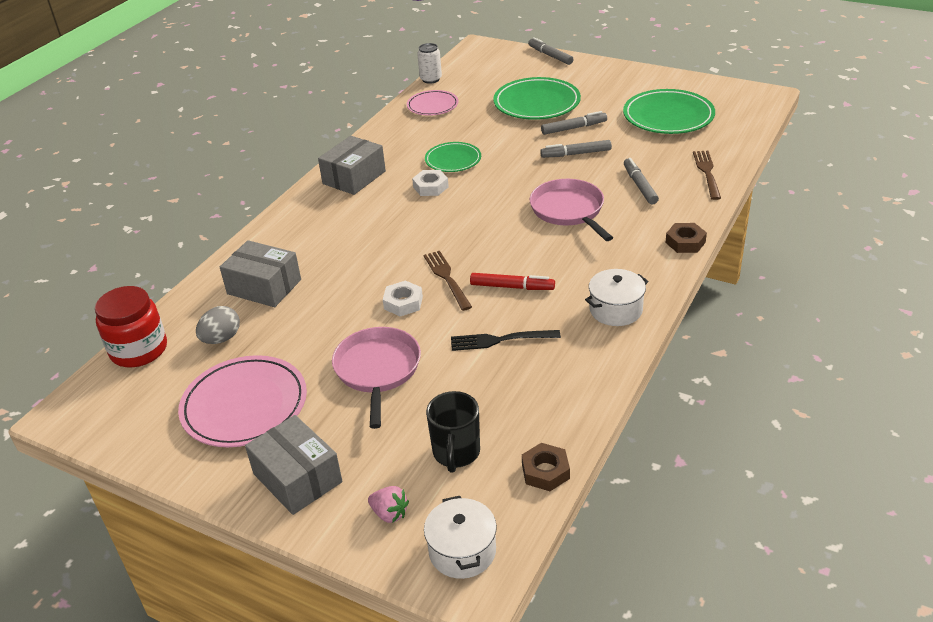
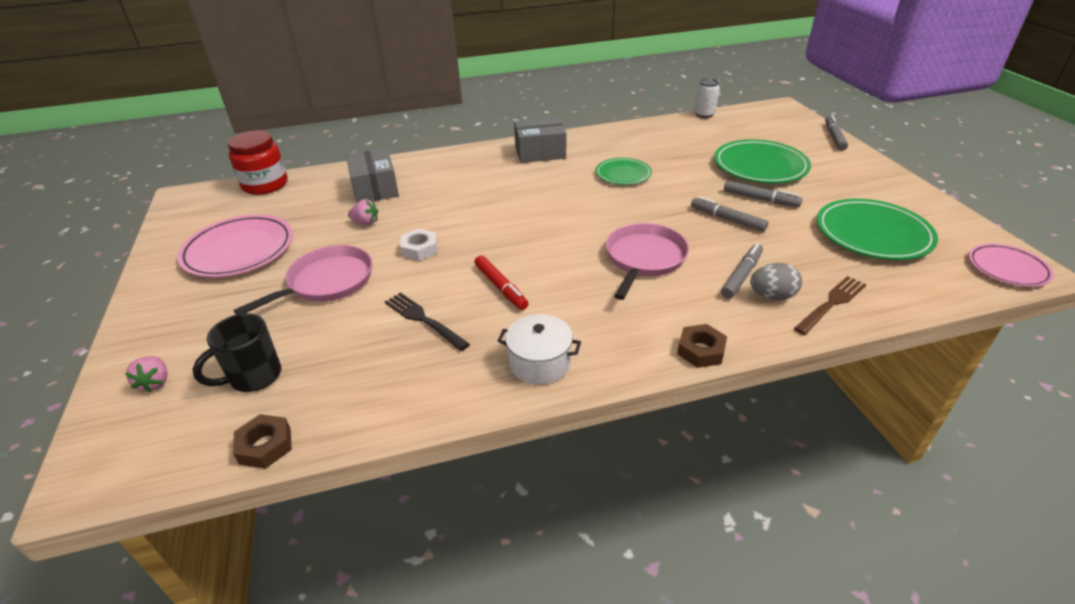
camera: 45 degrees right, 0 degrees up
(221, 339) = (303, 204): grey egg -> grey egg (772, 296)
(297, 478) = (173, 315): grey box -> none
(316, 314) = (366, 222): none -> pink strawberry
(430, 187) = (575, 184): white nut -> none
(432, 106) = (674, 132): pink plate -> pink plate (1007, 268)
(447, 278) = (473, 251): brown fork -> none
(462, 551) = (126, 451): white pot -> none

